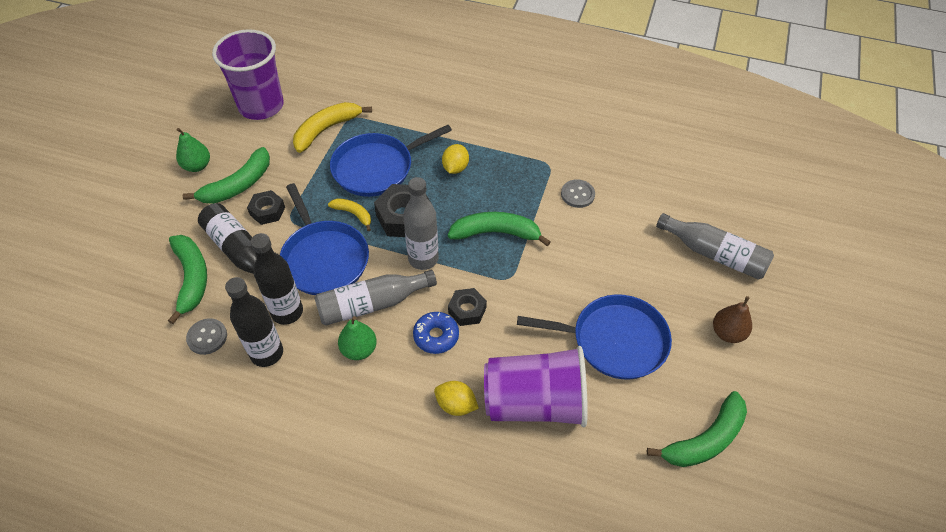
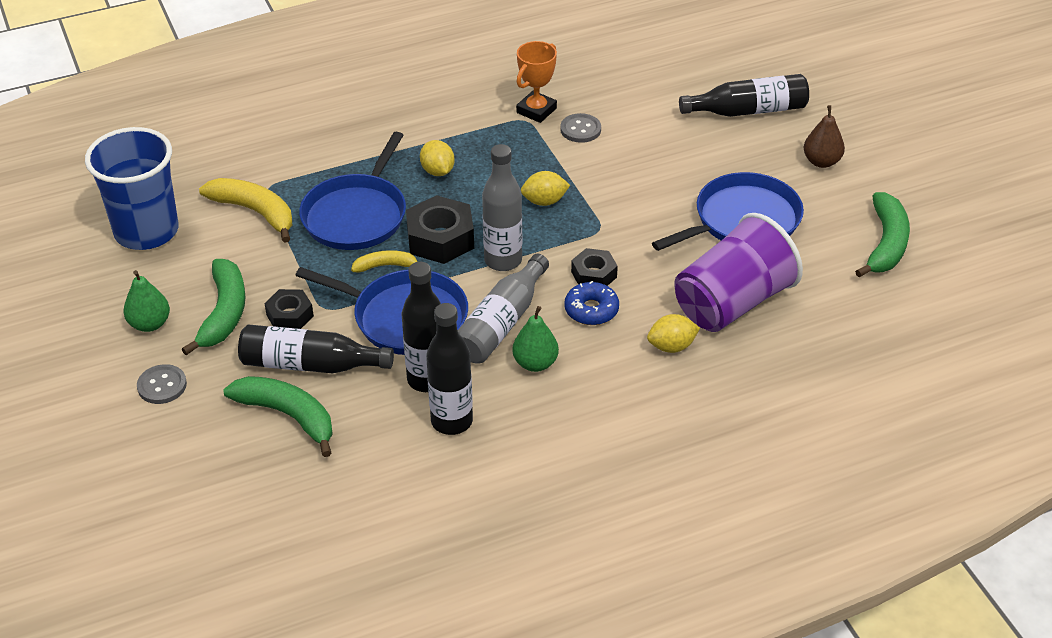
camera: 40 degrees left, 10 degrees down
(207, 337) = (374, 448): grey button -> grey button (162, 386)
(261, 106) = (146, 231): purple cup -> blue cup
(326, 130) = (255, 212): yellow banana -> yellow banana turned 120 degrees clockwise
(496, 233) = (544, 201): green banana -> yellow lemon
(564, 162) = (536, 110): none -> orange trophy
(714, 254) = (748, 111): grey bottle -> black bottle

